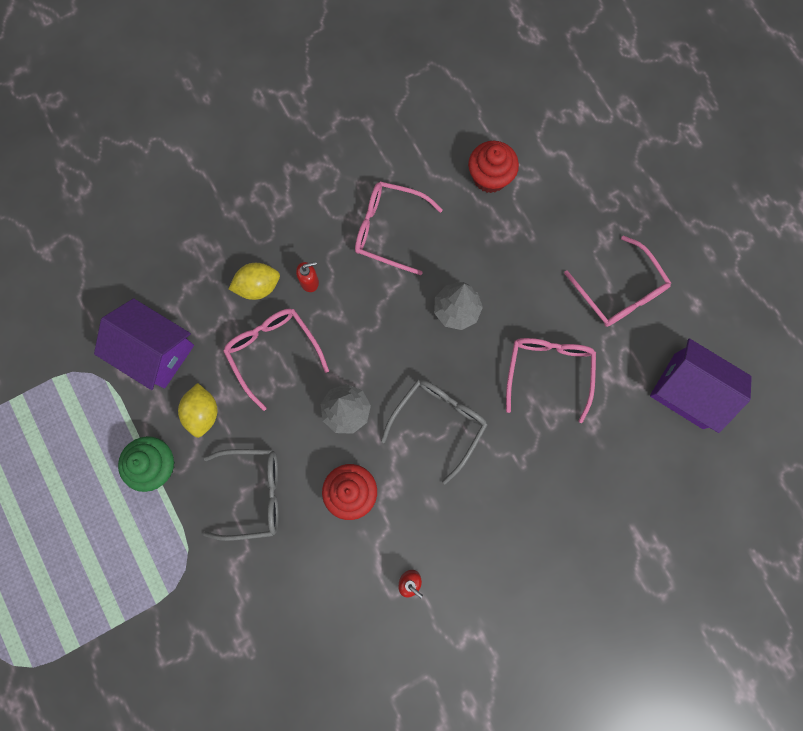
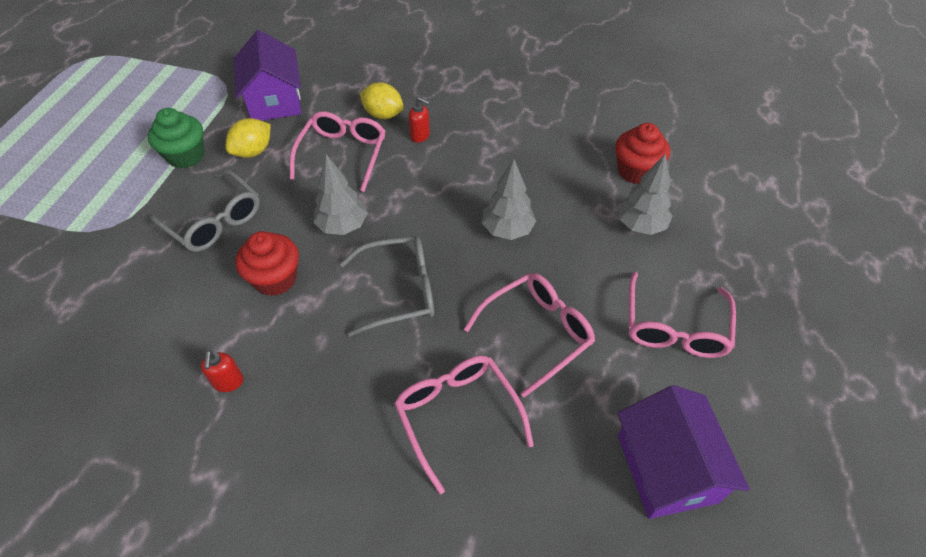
camera: 45 degrees right, 25 degrees down
(389, 230) = (515, 147): pink glasses -> pink glasses (457, 415)
(534, 226) = (640, 225): none -> grey tree

